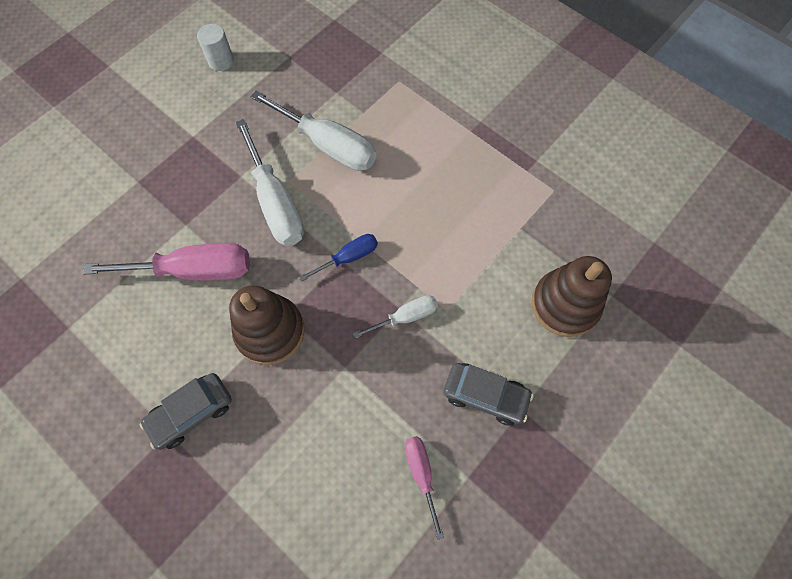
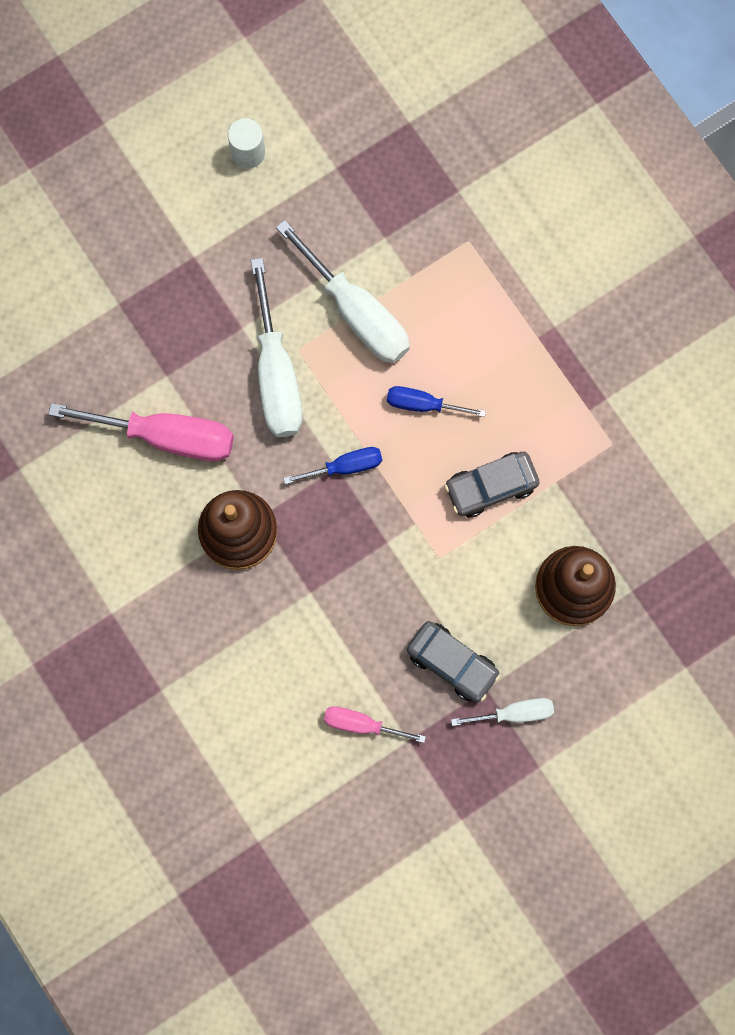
camera: 15 degrees right, 10 degrees up
(191, 413) = (138, 599): grey car -> grey car (491, 487)
(398, 197) = (423, 404): none -> blue screwdriver
(405, 317) = (391, 554): white screwdriver -> white screwdriver (514, 713)
(421, 474) = (361, 724): pink screwdriver -> pink screwdriver turned 75 degrees counterclockwise

